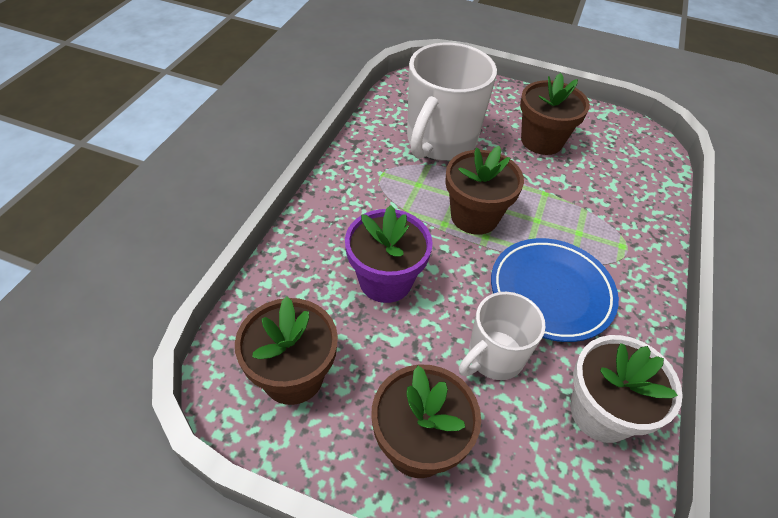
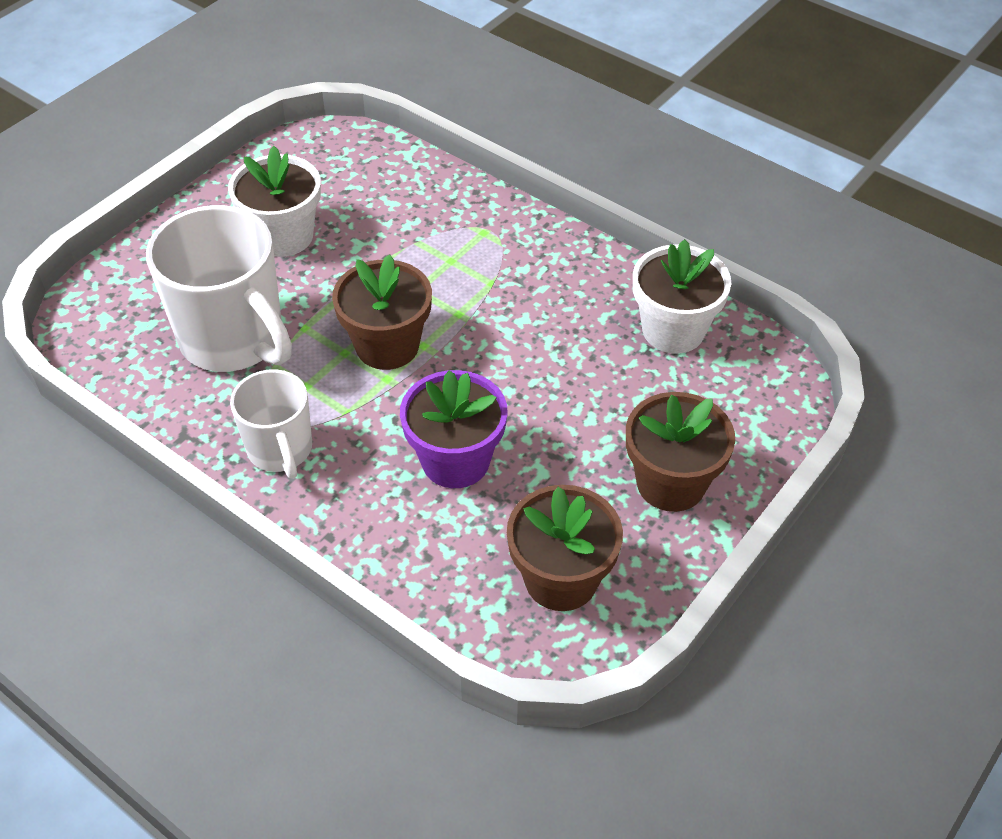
camera: 70 degrees left, 0 degrees up
(494, 357) = (590, 391): white mug -> white mug (280, 450)
(541, 141) = (283, 236): brown flower pot -> white flower pot
(551, 292) = (525, 316): blue plate -> none

